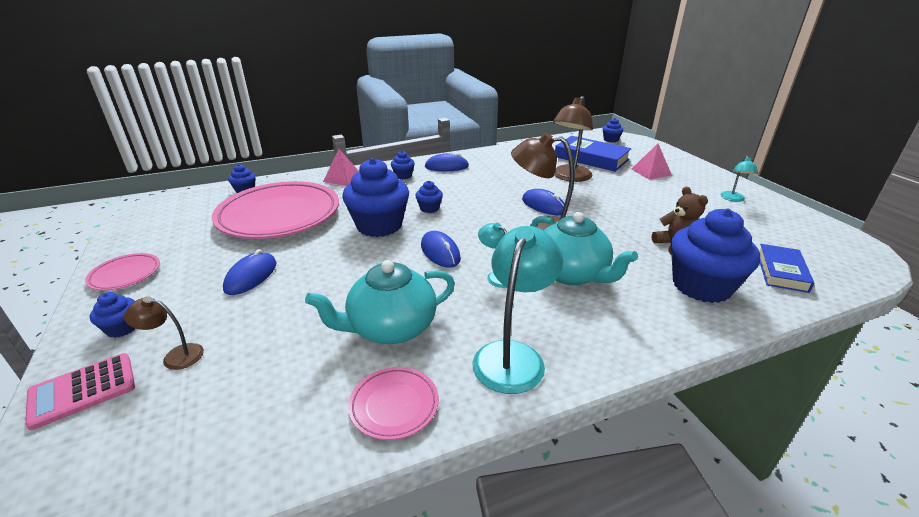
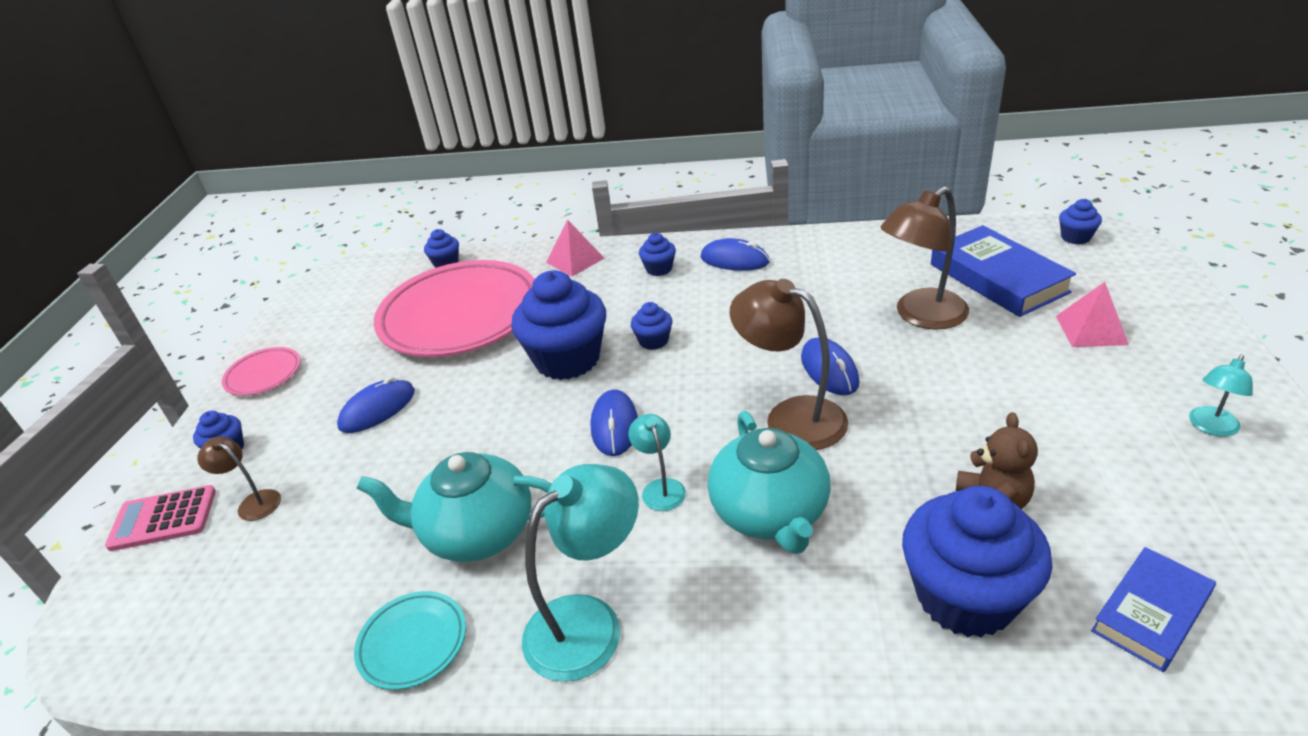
camera: 30 degrees right, 5 degrees up
(394, 405) = (413, 643): pink plate -> turquoise plate

